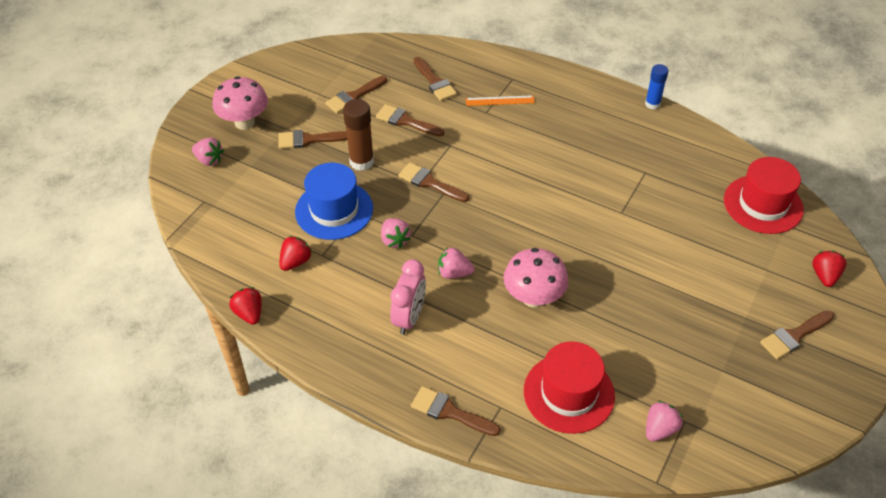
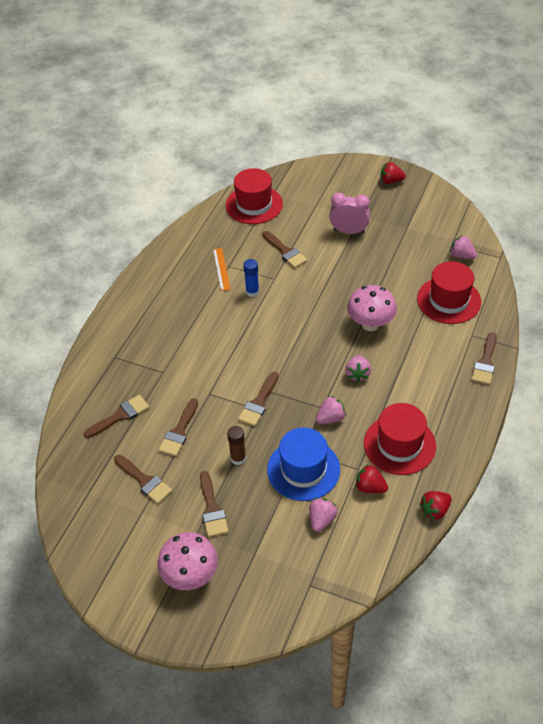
camera: 95 degrees left, 0 degrees up
(209, 160) = (251, 595): pink strawberry -> pink strawberry (322, 520)
(343, 296) = (399, 444): none -> red hat
(361, 162) = (238, 458): brown glue stick -> brown glue stick, size x0.65
(409, 318) = (409, 397): pink clock -> pink clock (349, 231)
(500, 100) = (146, 363): orange ruler -> orange ruler (221, 269)
(652, 104) = (146, 263): blue glue stick -> blue glue stick (252, 292)
(794, 336) = (370, 195): brown brush -> brown brush (285, 251)
(824, 276) = (316, 179): red strawberry -> red strawberry (391, 181)

